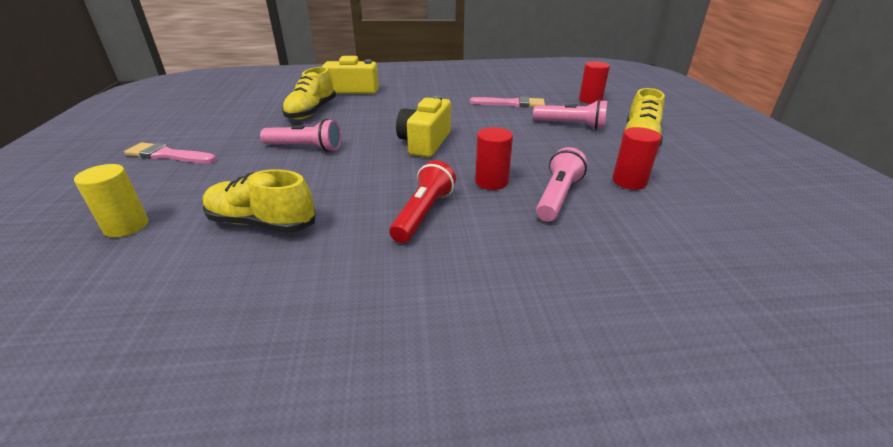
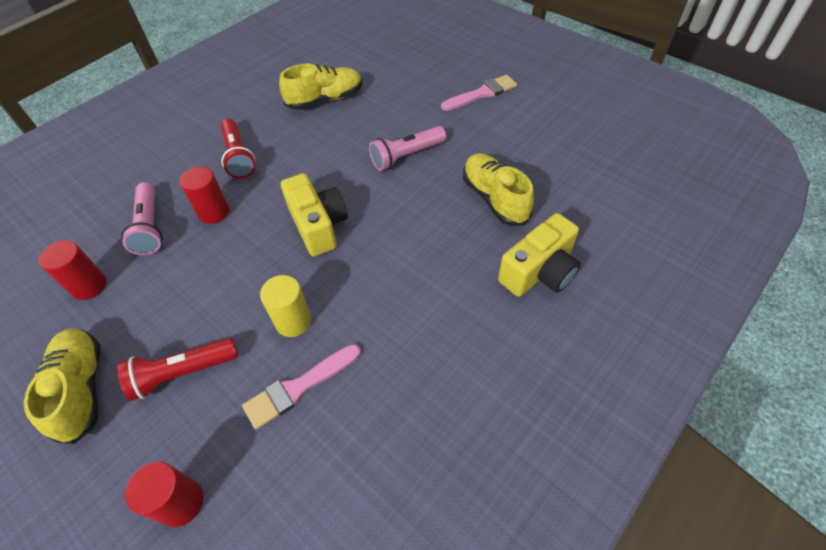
camera: 140 degrees right, 20 degrees up
(126, 226) = (390, 62): yellow cylinder -> yellow cylinder (293, 321)
(571, 125) = (182, 373): pink flashlight -> red flashlight

